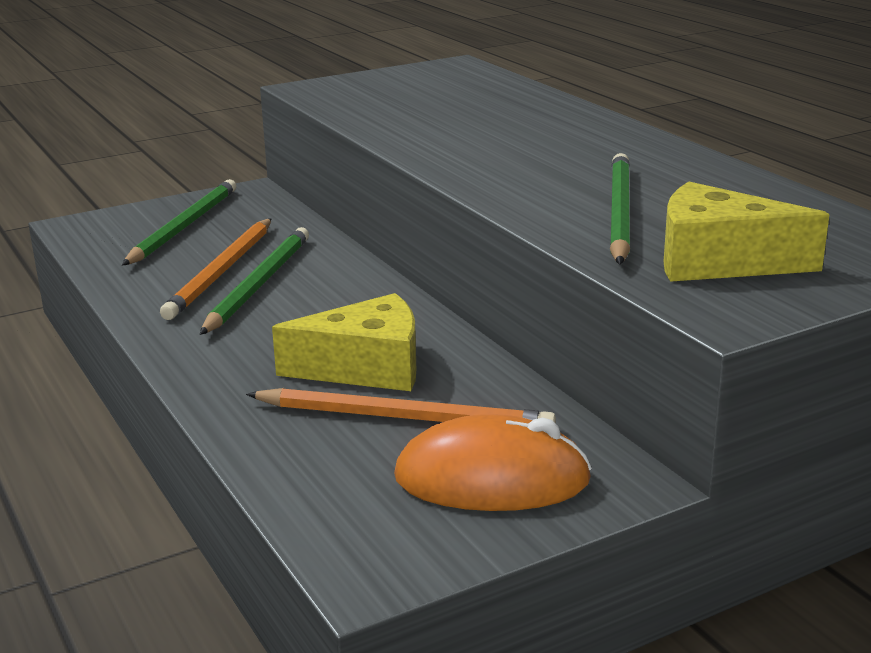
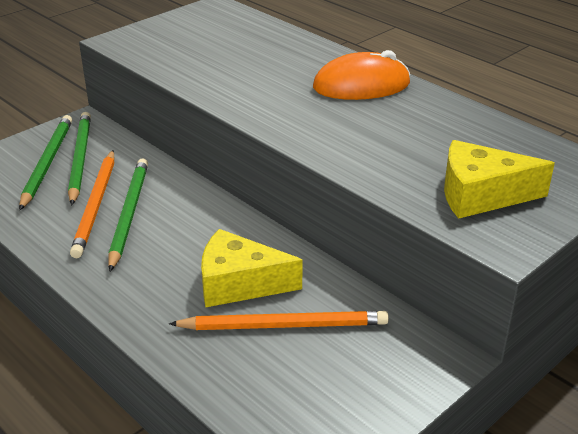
camera: 15 degrees left, 10 degrees up
(366, 368) = (239, 283): yellow cheese -> yellow cheese turned 150 degrees counterclockwise
(492, 479) = (363, 371): orange mouse -> orange mouse (361, 86)
(619, 213) = (397, 154): green pencil -> green pencil (80, 159)

